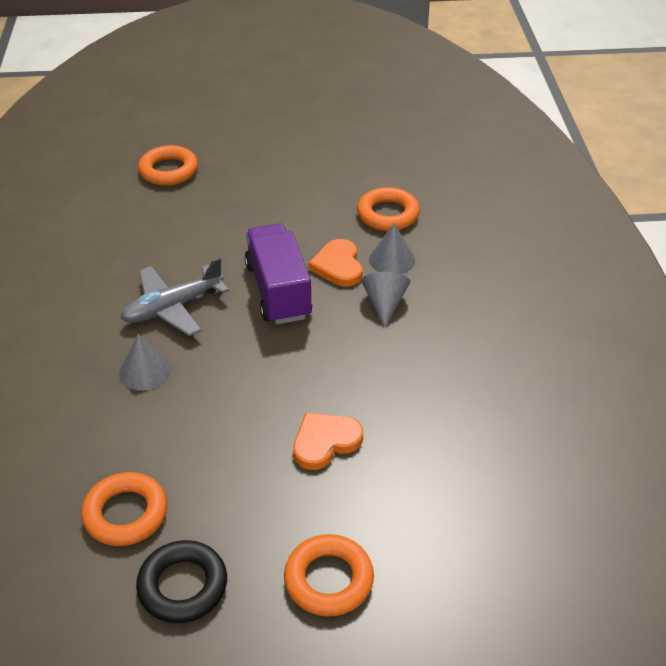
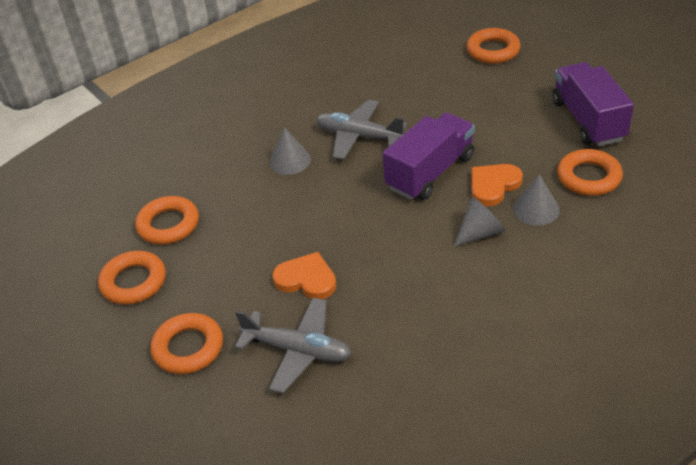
camera: 60 degrees right, 0 degrees up
(183, 586) = (133, 282): black ring -> orange ring
(324, 177) = (588, 120): none -> purple truck
(410, 494) = (298, 350): none -> grey plane

